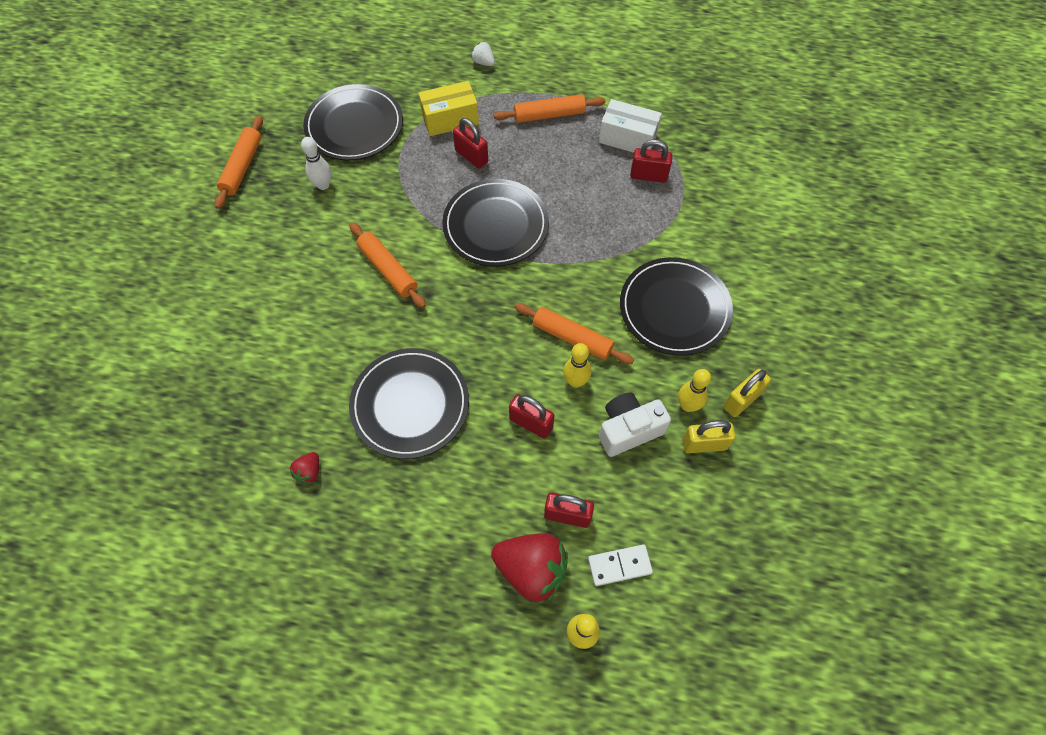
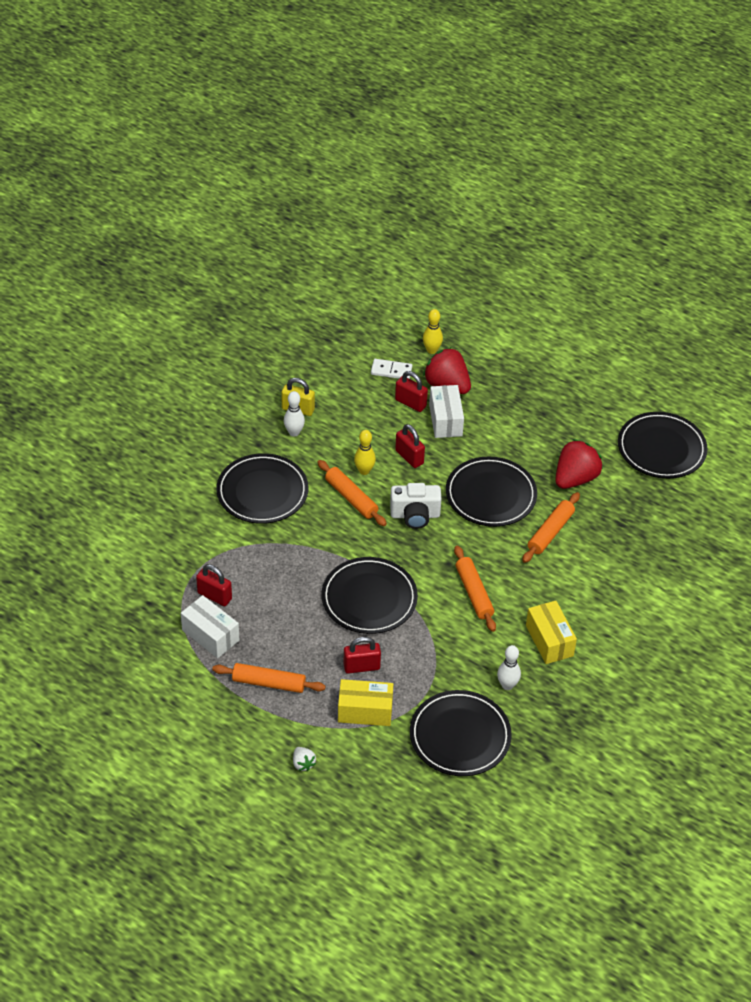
camera: 160 degrees left, 15 degrees down
(197, 573) = (661, 448): none -> black plate
(242, 167) = (579, 729): orange rolling pin -> orange rolling pin (550, 532)
(292, 244) = (549, 641): none -> yellow box
(309, 472) = (575, 478): red strawberry -> red strawberry, size x2.16
(471, 156) = (361, 667): red padlock -> red padlock turned 75 degrees counterclockwise
(509, 503) = (445, 420): none -> white box
(628, 430) = (344, 432): white camera -> white camera (415, 515)
(688, 405) = (294, 432): yellow bowling pin -> white bowling pin
(741, 400) = (254, 423): yellow padlock -> none

